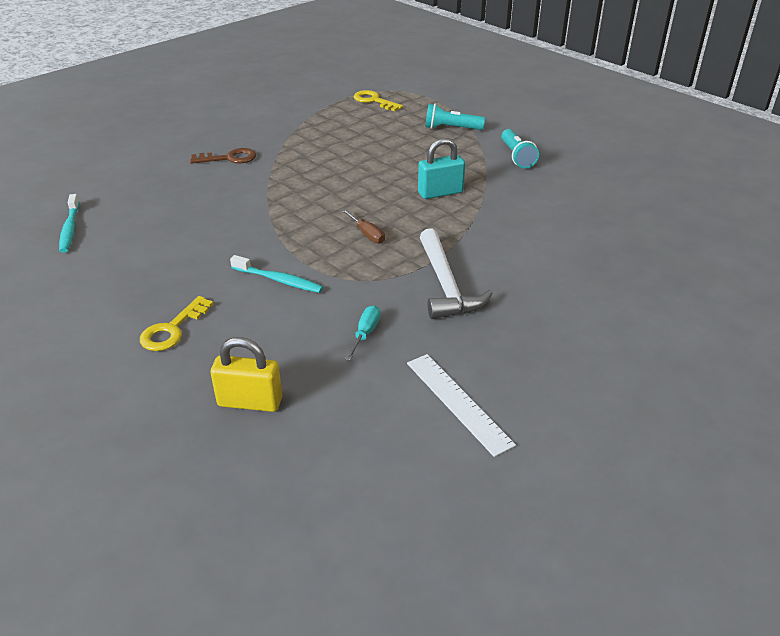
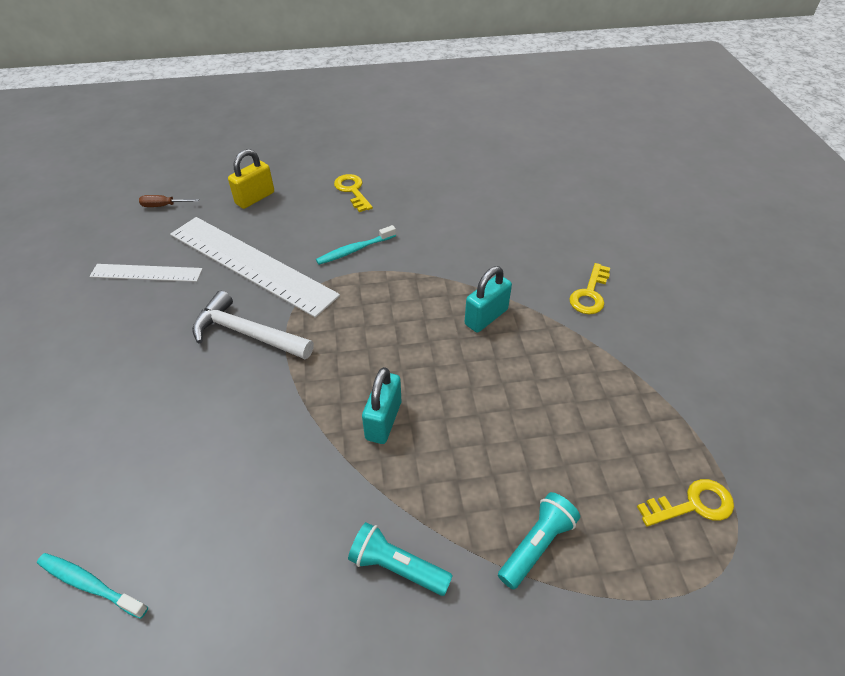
camera: 125 degrees right, 10 degrees up
(70, 229) = (523, 179): turquoise toothbrush -> turquoise toothbrush (90, 584)
(229, 158) = (590, 294): brown key -> yellow key
(299, 188) = (486, 317): none -> turquoise padlock
(365, 334) = (251, 264): turquoise screwdriver -> white ruler
(367, 234) = (365, 324): brown screwdriver -> brown screwdriver (164, 206)

